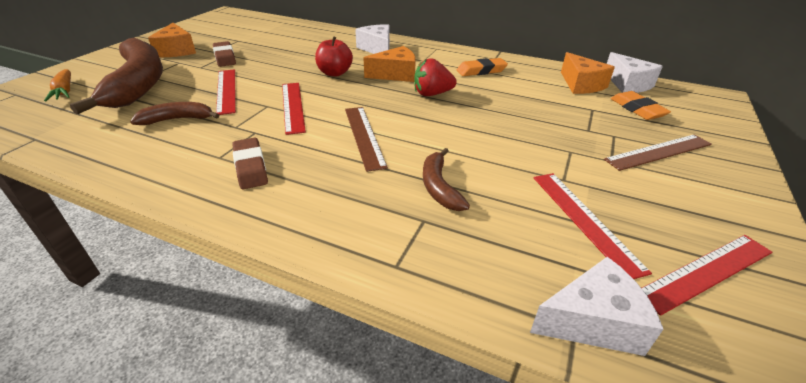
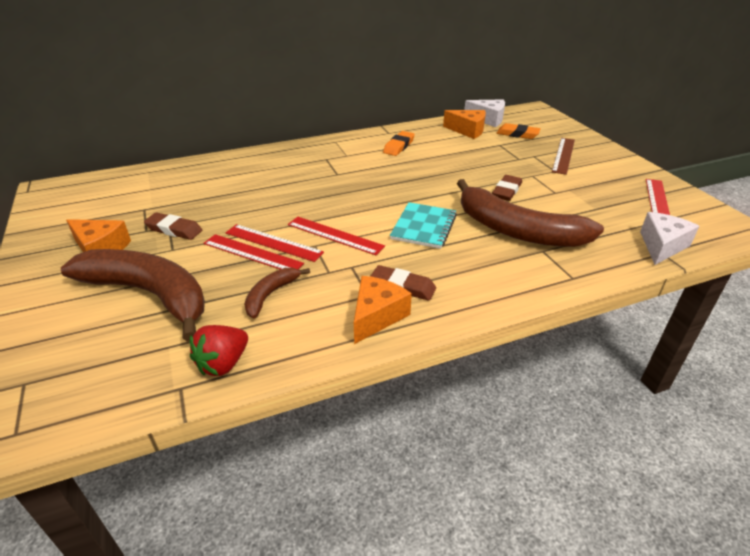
camera: 45 degrees left, 0 degrees up
(64, 91) = (82, 346): orange carrot -> none
(334, 73) = (306, 195): red apple -> none
(364, 136) = (423, 227): brown ruler -> turquoise notebook
(377, 49) = (293, 161): white cheese -> none
(395, 74) = (351, 175): orange cheese -> orange cheese (377, 316)
(432, 94) = (403, 178): red strawberry -> red strawberry (223, 364)
(439, 187) = (517, 230): brown banana -> brown banana, size x2.15
(507, 150) = (506, 191): none -> brown eraser
(584, 220) = (594, 207): red ruler -> red ruler (273, 242)

